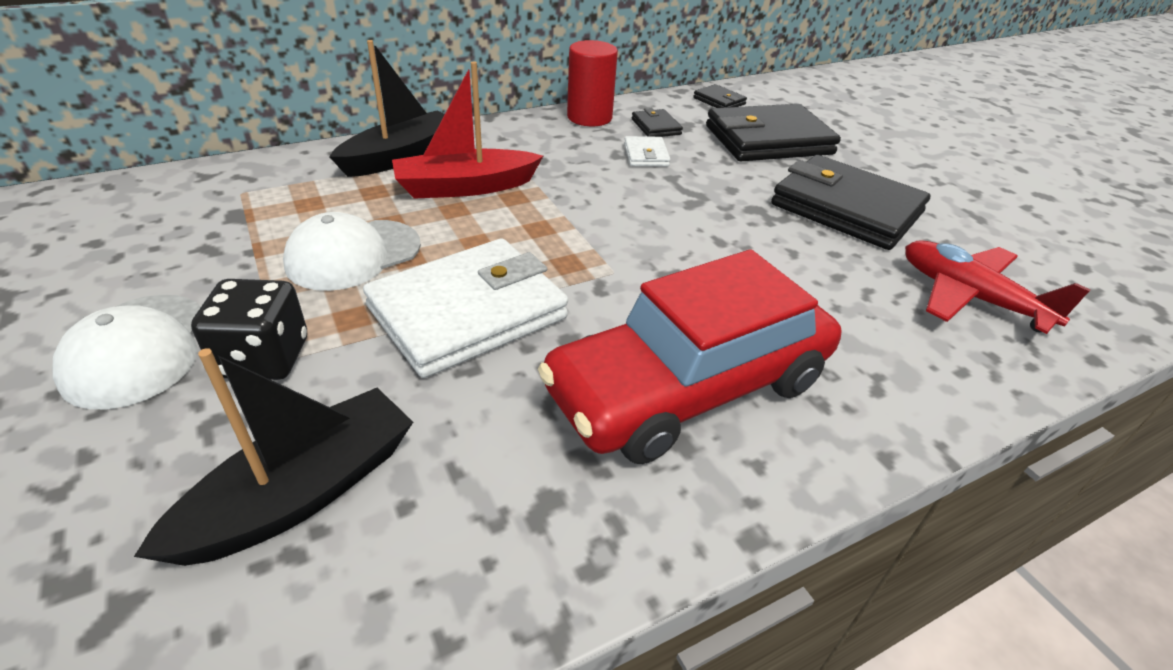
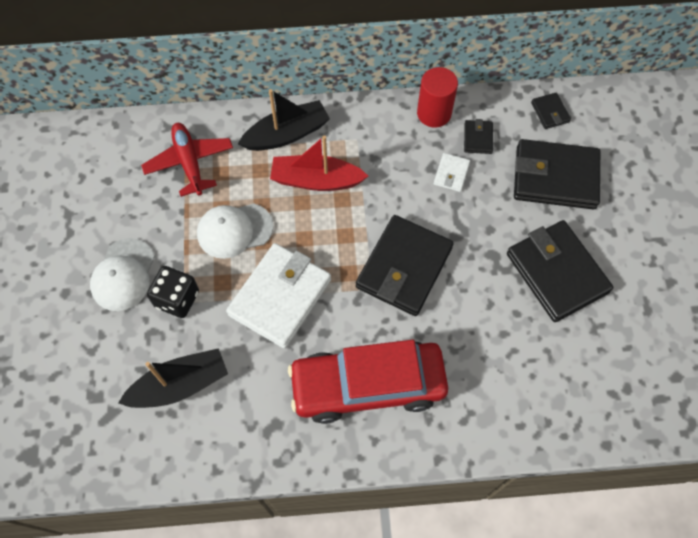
camera: 25 degrees right, 25 degrees up
(468, 312) = (280, 297): white wallet -> white wallet turned 45 degrees counterclockwise
(647, 242) = (404, 268): none -> black wallet
(969, 297) = (573, 376): red plane -> red plane (189, 162)

